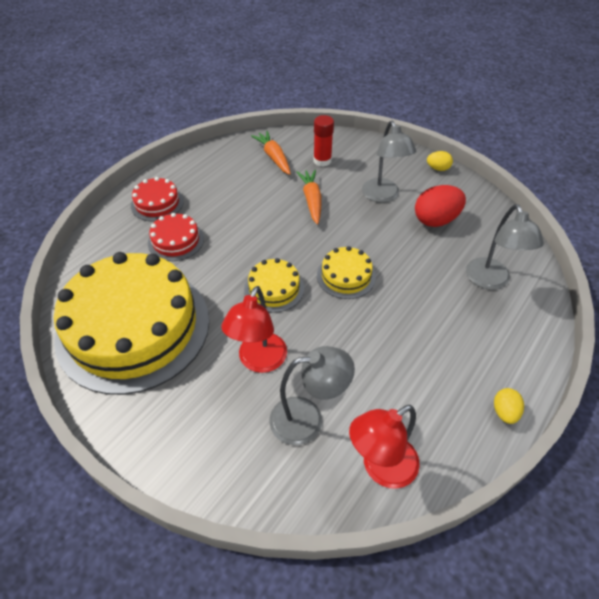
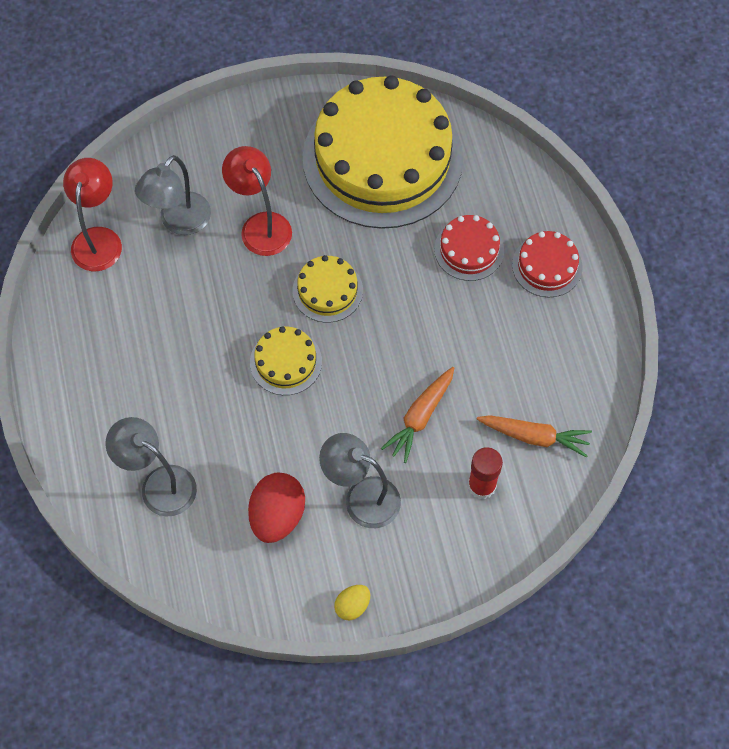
camera: 130 degrees right, 15 degrees up
(311, 200) = (420, 417): orange carrot -> orange carrot turned 90 degrees clockwise
(504, 412) = (49, 359): yellow egg -> none

